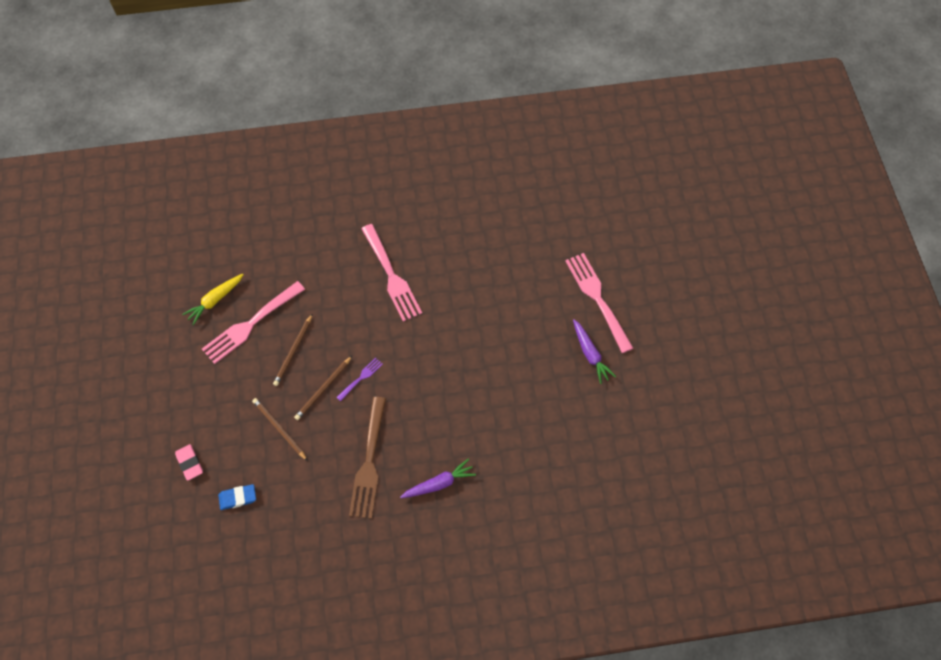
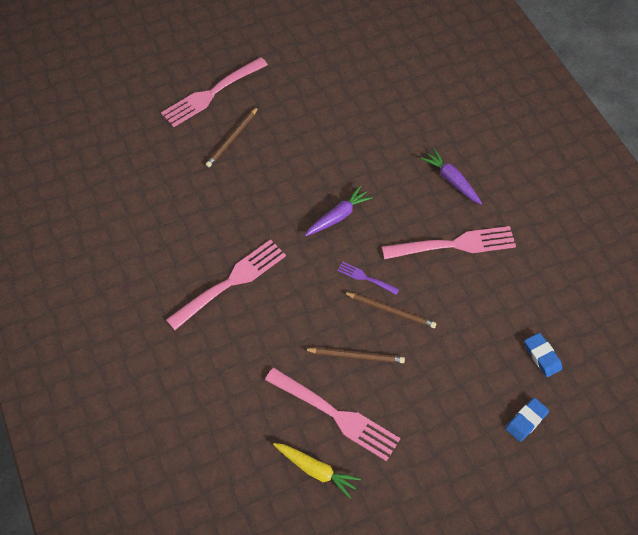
camera: 105 degrees left, 5 degrees down
(189, 463) = (526, 421): pink eraser -> blue eraser
(279, 429) = (452, 340): brown pencil -> brown pencil (232, 139)
(369, 462) = (454, 245): brown fork -> pink fork
(590, 354) = (275, 89): purple carrot -> purple carrot (338, 216)

